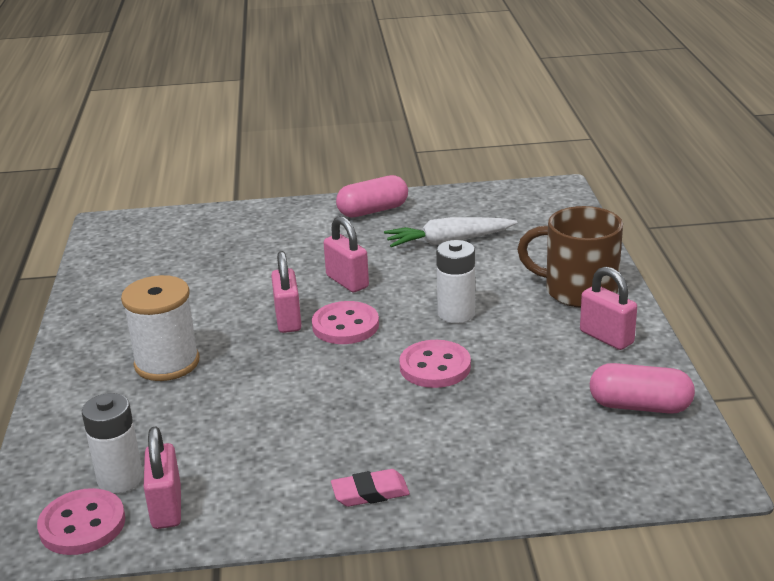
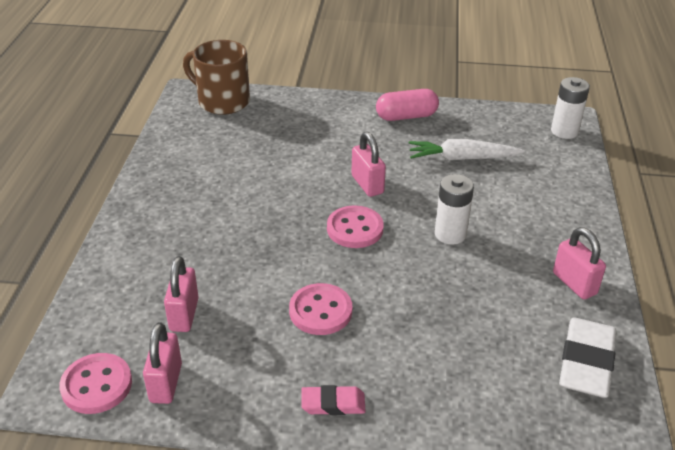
camera: 10 degrees right, 10 degrees up
(120, 479) = (137, 346): white battery -> white battery (564, 131)
(167, 363) = (202, 239): white spool -> none
(288, 320) = (309, 214): pink padlock -> pink padlock (184, 314)
(435, 367) = (419, 285): pink button -> pink button (320, 311)
(578, 290) = (561, 229): brown mug -> brown mug (222, 101)
(640, 406) = (586, 362): pink capsule -> white eraser

